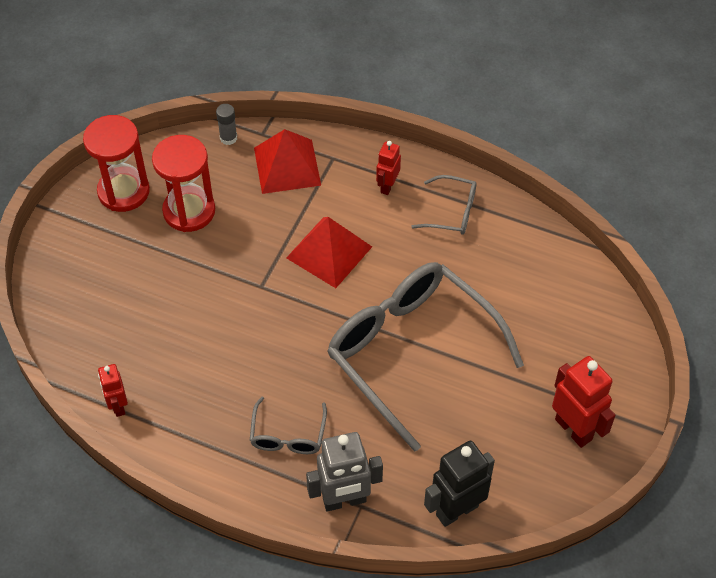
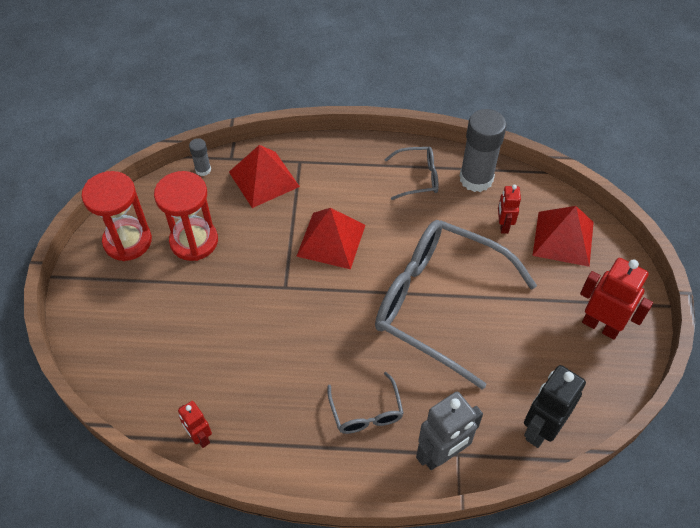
camera: 20 degrees left, 0 degrees up
(387, 186) = (355, 171): red robot -> red robot (503, 225)
(515, 232) = (476, 179): none -> grey glue stick
(580, 325) = (563, 238): none -> red pyramid

